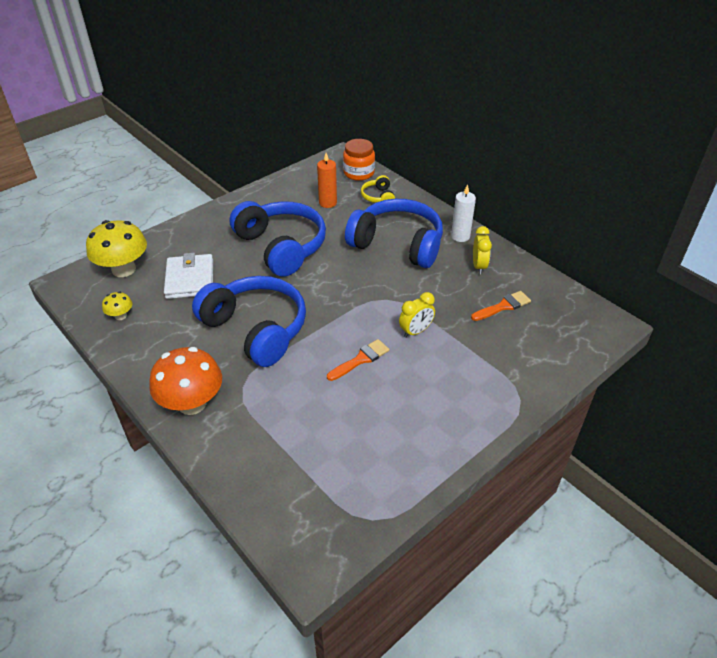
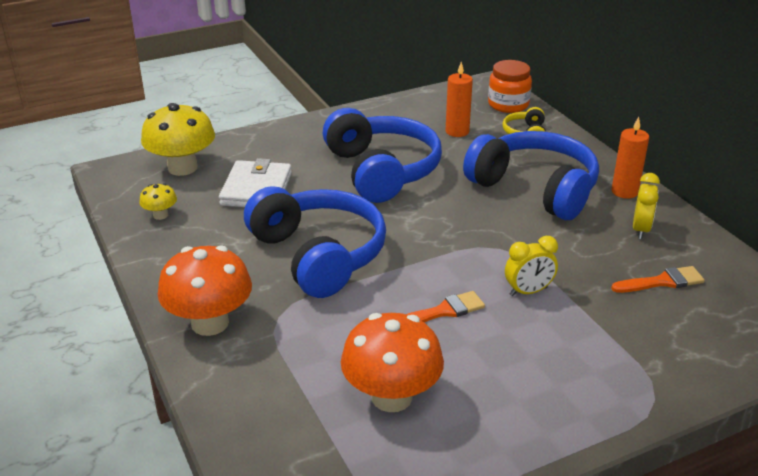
camera: 15 degrees right, 10 degrees down
(344, 436) = (391, 397): none -> orange mushroom
(460, 236) = (624, 192): white candle -> orange candle

